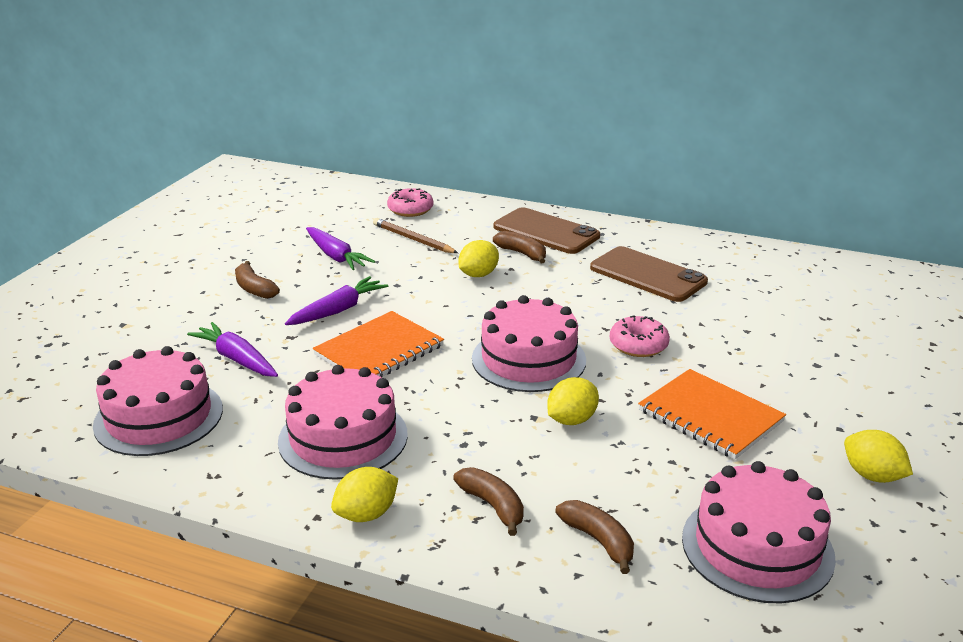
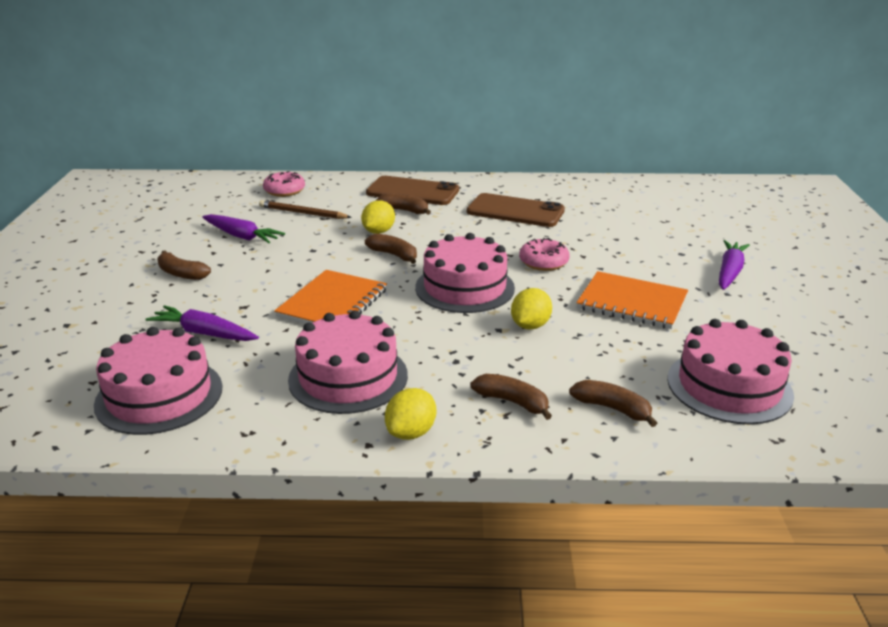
camera: 20 degrees left, 0 degrees up
(338, 310) = (273, 278): purple carrot -> purple carrot (729, 272)
(477, 306) = (394, 255): none -> brown banana
(872, 475) = (771, 320): yellow lemon -> none

